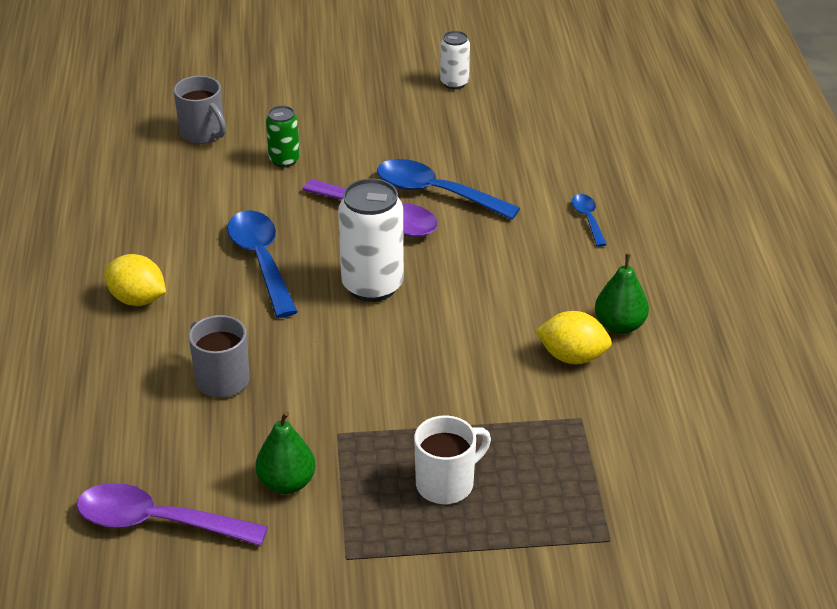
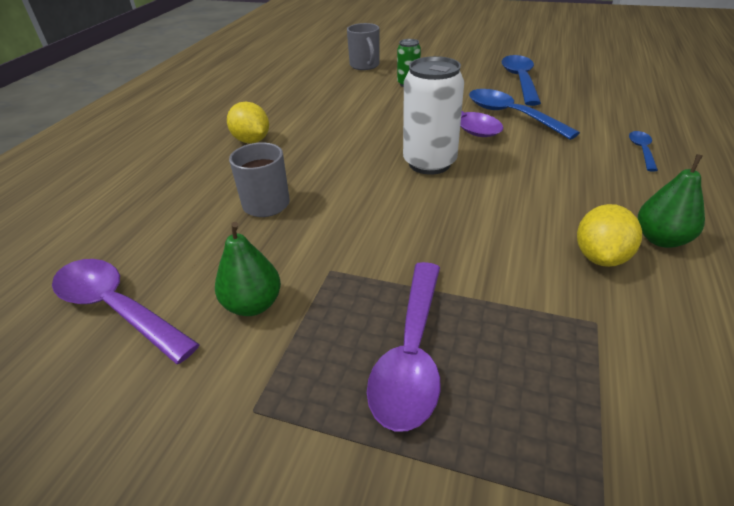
camera: 25 degrees right, 0 degrees up
(261, 261) = (354, 134): blue spoon -> blue spoon (520, 80)
(446, 483) = (411, 354): white mug -> purple spoon
(454, 83) = (550, 62): white can -> none
(572, 357) = (600, 257): yellow lemon -> yellow lemon turned 75 degrees clockwise

